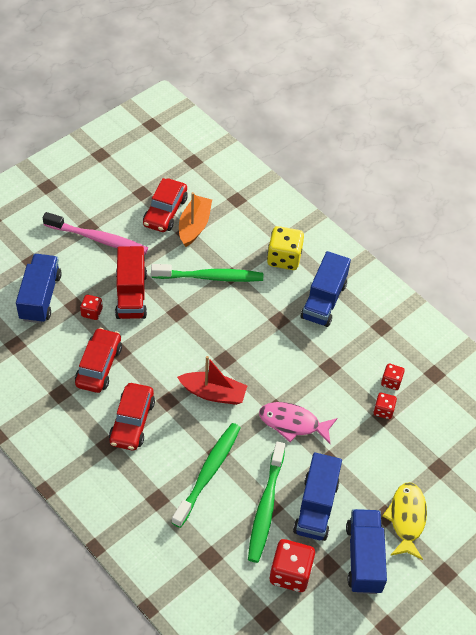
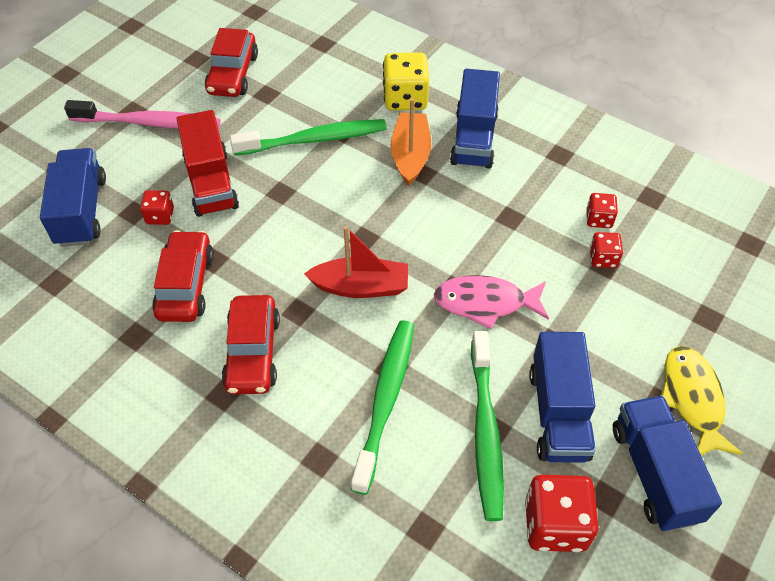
camera: 10 degrees left, 0 degrees up
(194, 226) = (276, 83): orange boat -> orange boat (410, 155)

